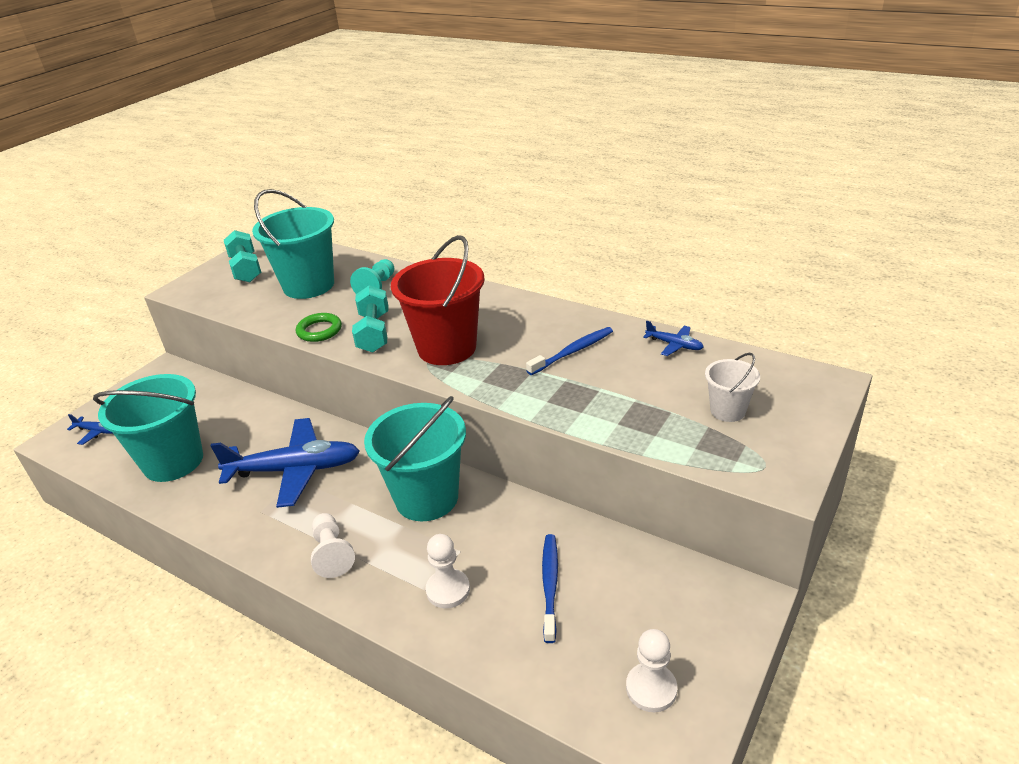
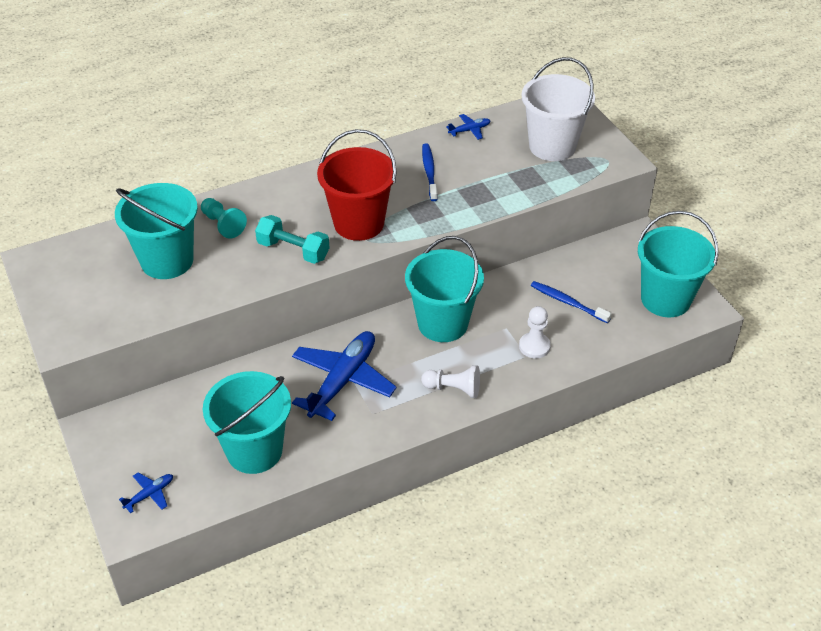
camera: 60 degrees left, 10 degrees up
(246, 269) = (79, 290): turquoise dumbbell -> none
(319, 330) = (253, 278): green ring -> none
(651, 688) = (665, 299): white pawn -> turquoise bucket
(727, 411) = (552, 146): white bucket -> white bucket, size x1.99

